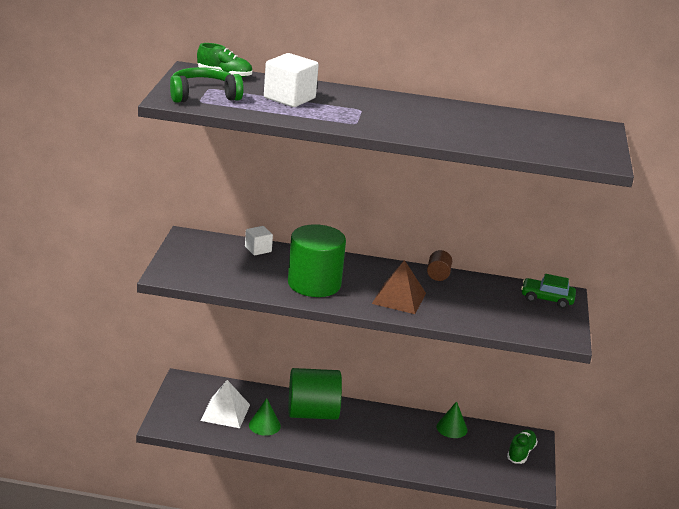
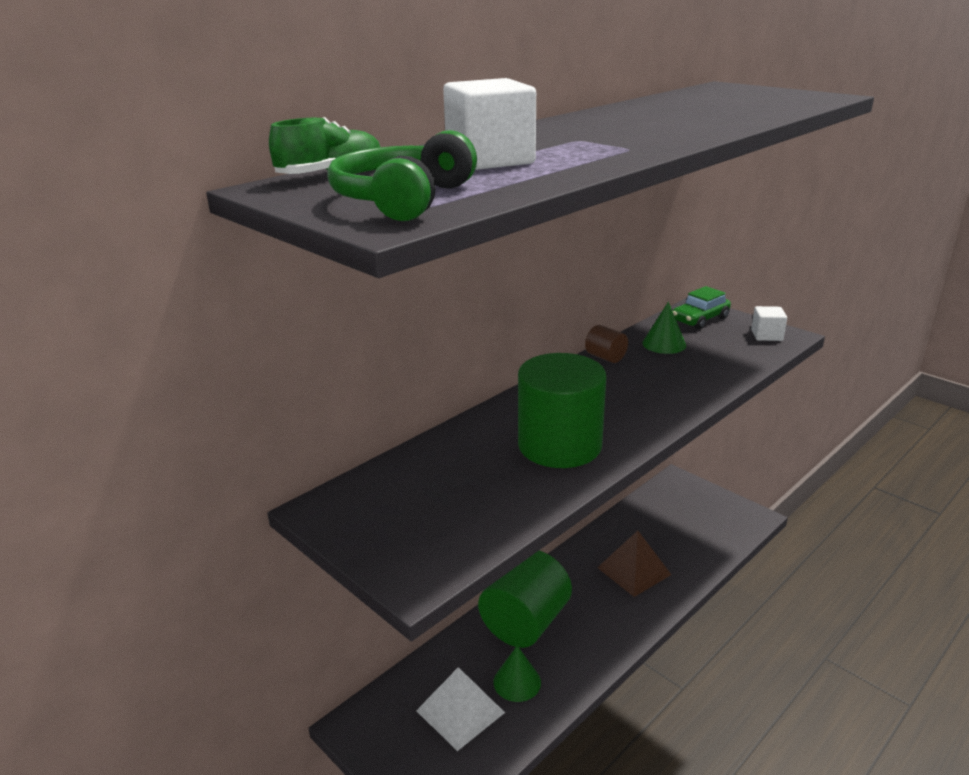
camera: 50 degrees left, 0 degrees up
(258, 249) = (425, 458): white cube -> white cube (766, 335)
(399, 298) = (641, 398): brown pyramid -> brown pyramid (633, 571)
(452, 428) = (626, 525): green cone -> green cone (664, 344)
(521, 453) = (695, 499): green shoe -> none

